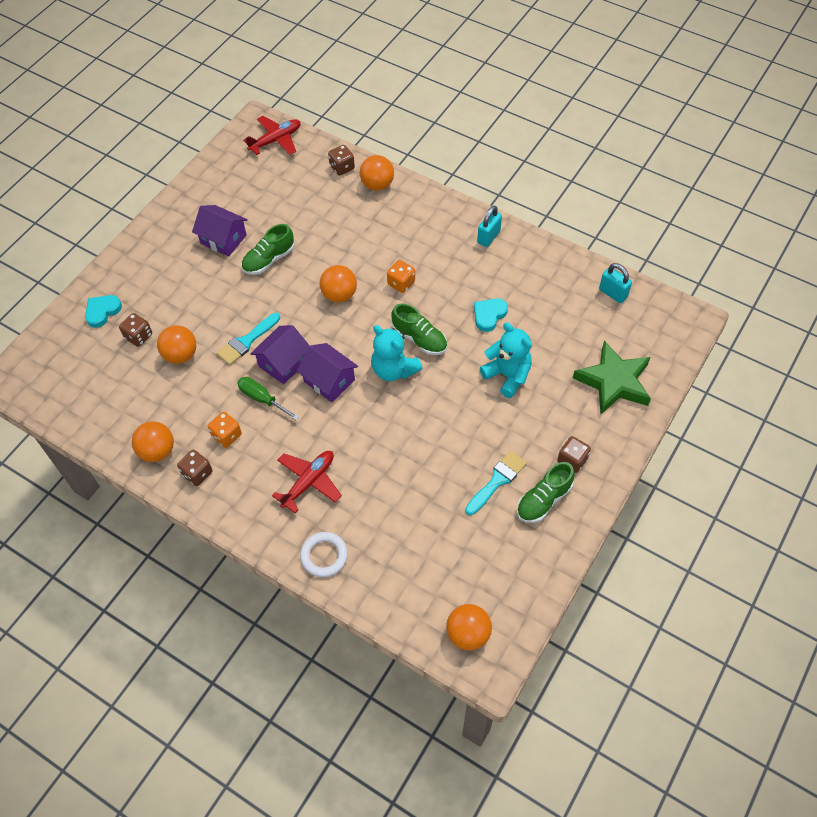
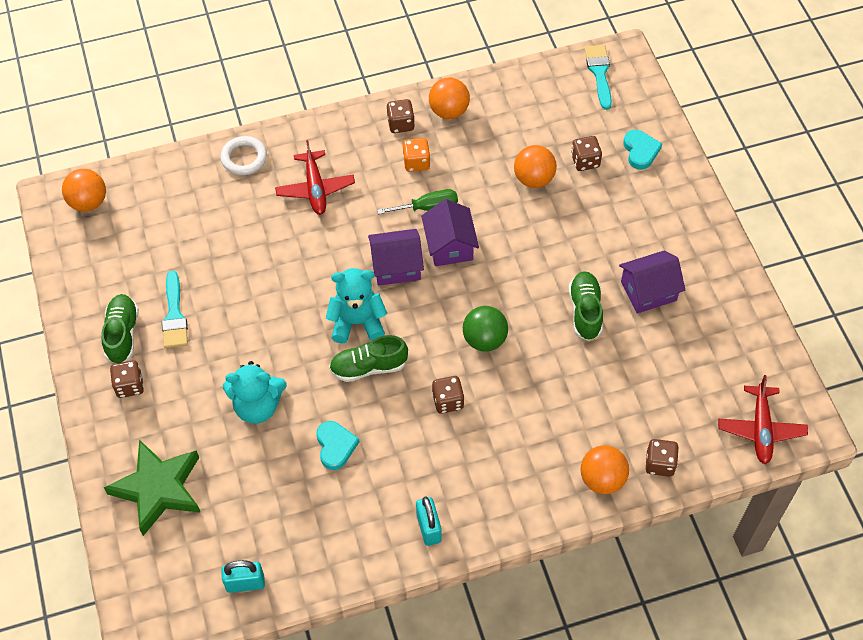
camera: 130 degrees right, 0 degrees up
(246, 341) = (501, 234): turquoise brush -> turquoise brush (599, 73)
(339, 295) = (484, 339): orange ball -> green ball
(401, 283) = (448, 401): orange dice -> brown dice

